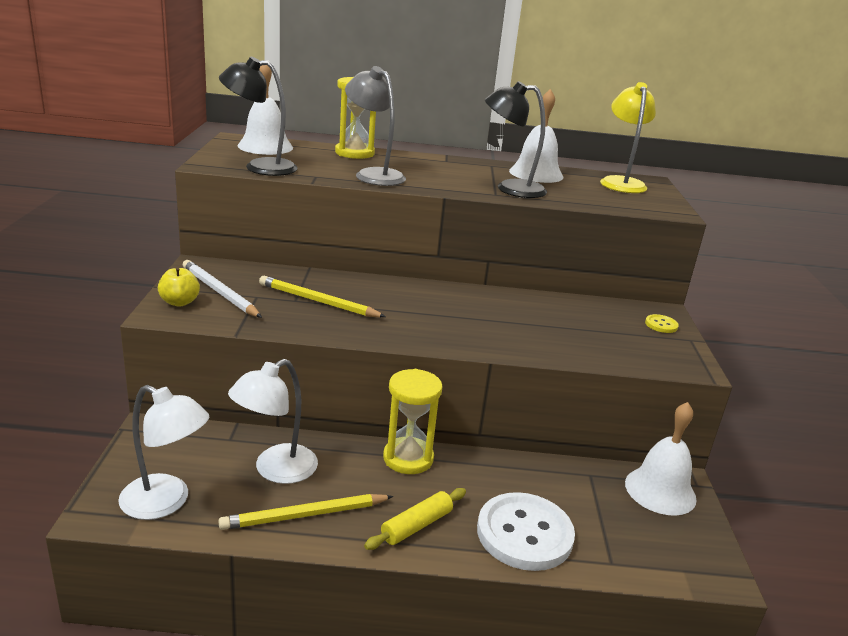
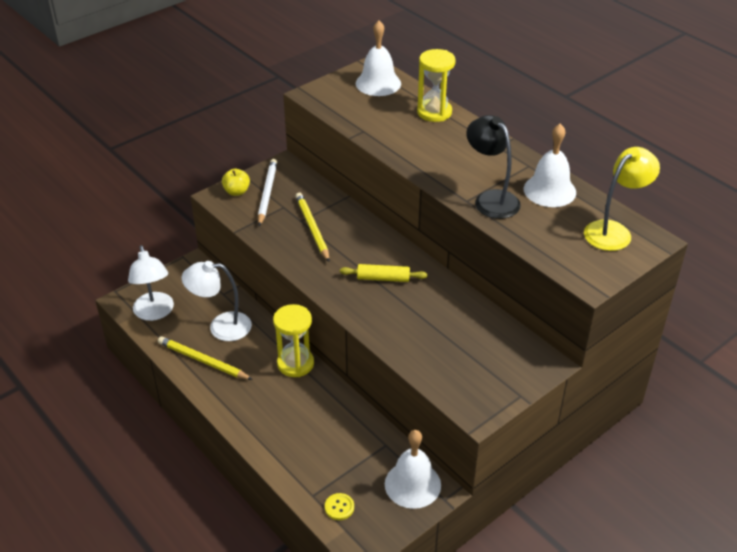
camera: 50 degrees right, 15 degrees up
(260, 167) = (339, 108): black lamp -> none
(373, 175) = (407, 144): grey lamp -> none
(416, 526) = (245, 403): yellow rolling pin -> yellow rolling pin (383, 278)
(524, 533) = (292, 447): white button -> none
(661, 325) = (520, 372): yellow button -> yellow button (339, 507)

